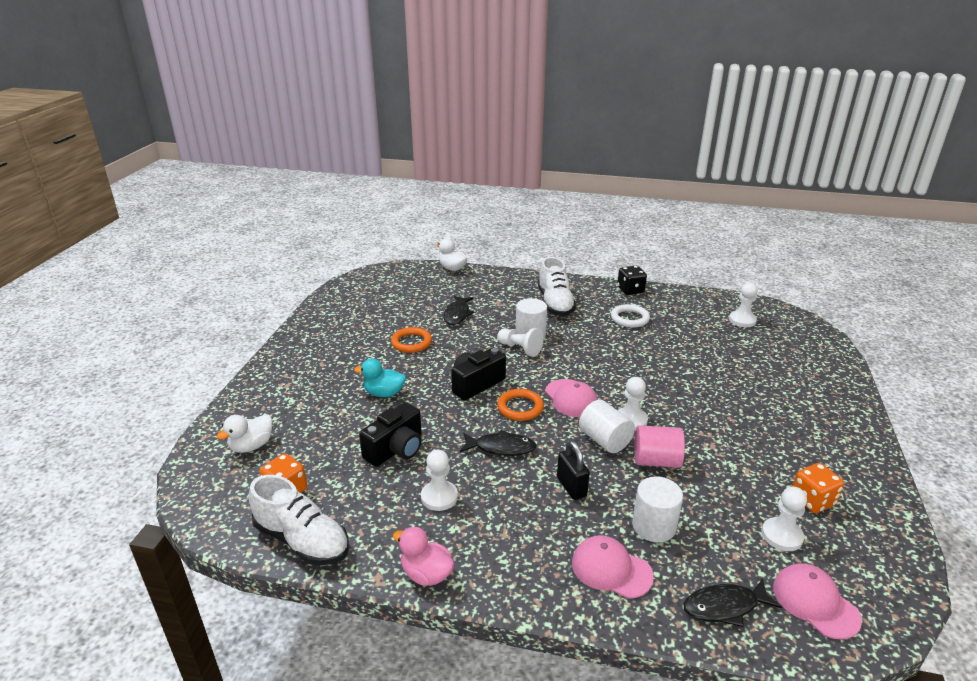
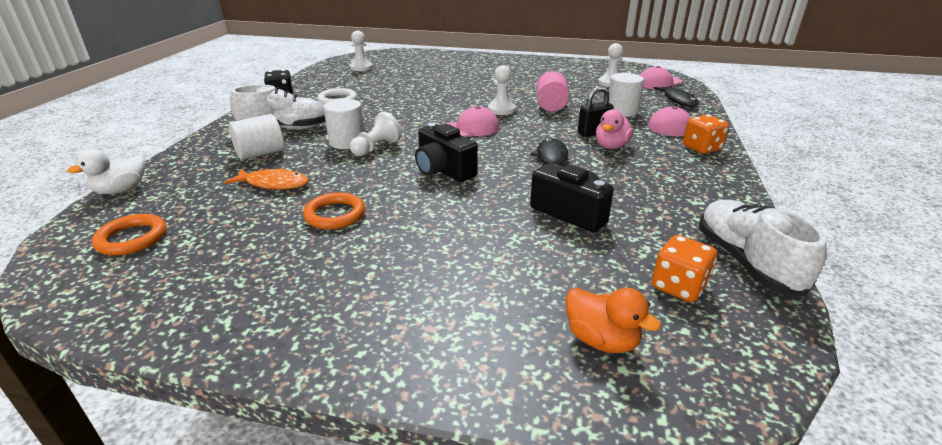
camera: 90 degrees left, 0 degrees up
(251, 446) = (601, 340): white duck -> orange duck
(302, 540) = (746, 262): white shoe -> white shoe turned 45 degrees counterclockwise
(384, 393) = (459, 228): turquoise duck -> none
(426, 574) = (731, 189): pink duck -> pink duck (611, 146)
(439, 497) = (634, 186): white pawn -> none
(457, 314) = (274, 184): black fish -> orange fish
(520, 407) = (486, 149): orange ring -> orange ring (132, 238)
(604, 440) = (530, 119): white cylinder -> white cylinder (260, 154)
(812, 500) = (575, 74): orange dice -> orange dice (701, 148)

